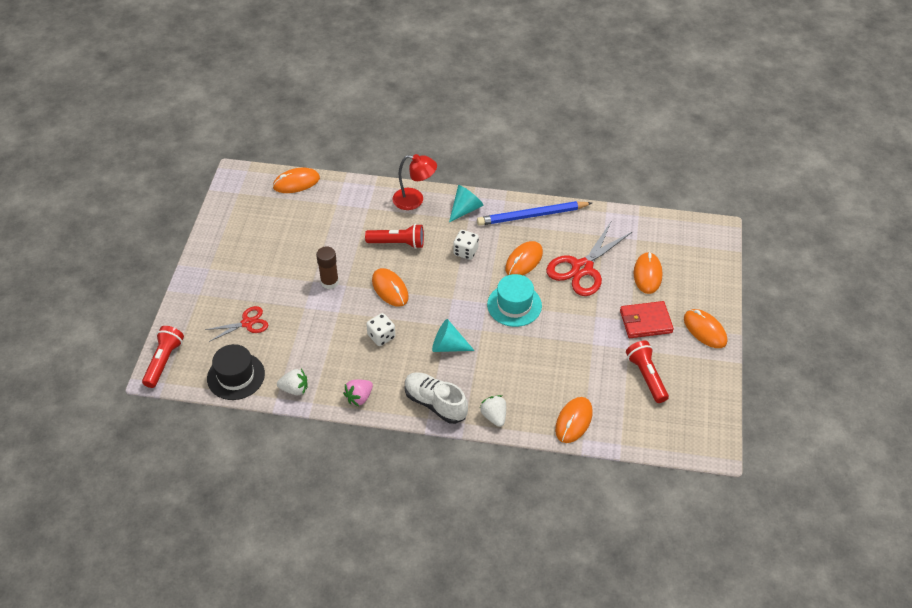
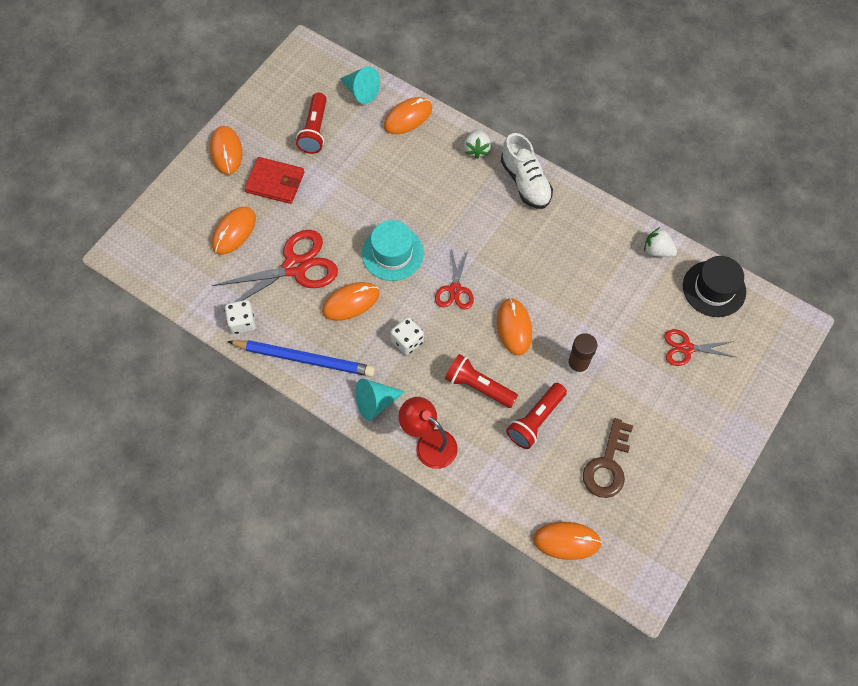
camera: 155 degrees left, 15 degrees up
(164, 361) = (787, 337): red flashlight -> red flashlight (535, 420)
(283, 230) = (607, 465): none -> brown key
(359, 397) = (596, 216): pink strawberry -> none
(381, 336) = (547, 273): white dice -> white dice (242, 322)
(448, 346) = (484, 235): turquoise cone -> turquoise cone (361, 91)
(449, 298) = (455, 290): none -> red scissors

